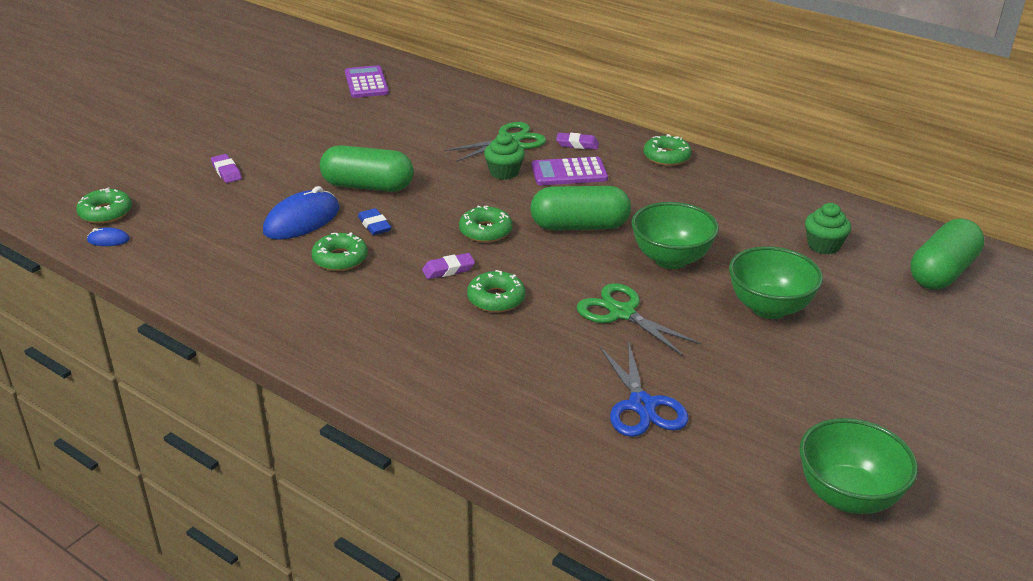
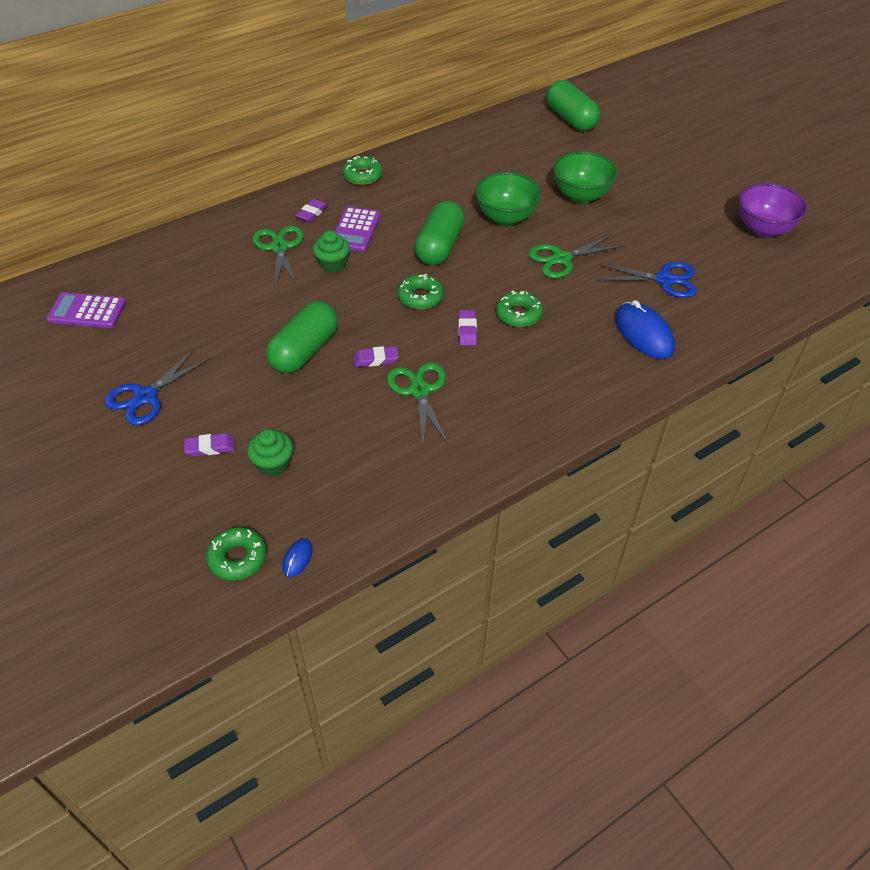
camera: 70 degrees left, 15 degrees up
(276, 131) = (146, 396): none -> blue scissors
(302, 220) = (341, 405): blue mouse -> blue mouse (644, 334)
(340, 259) = (419, 391): green donut -> green scissors
(374, 225) = (376, 359): blue eraser -> purple eraser
(823, 245) = (520, 150): green cupcake -> green cupcake (273, 464)
(847, 496) = (763, 229): green bowl -> purple bowl

